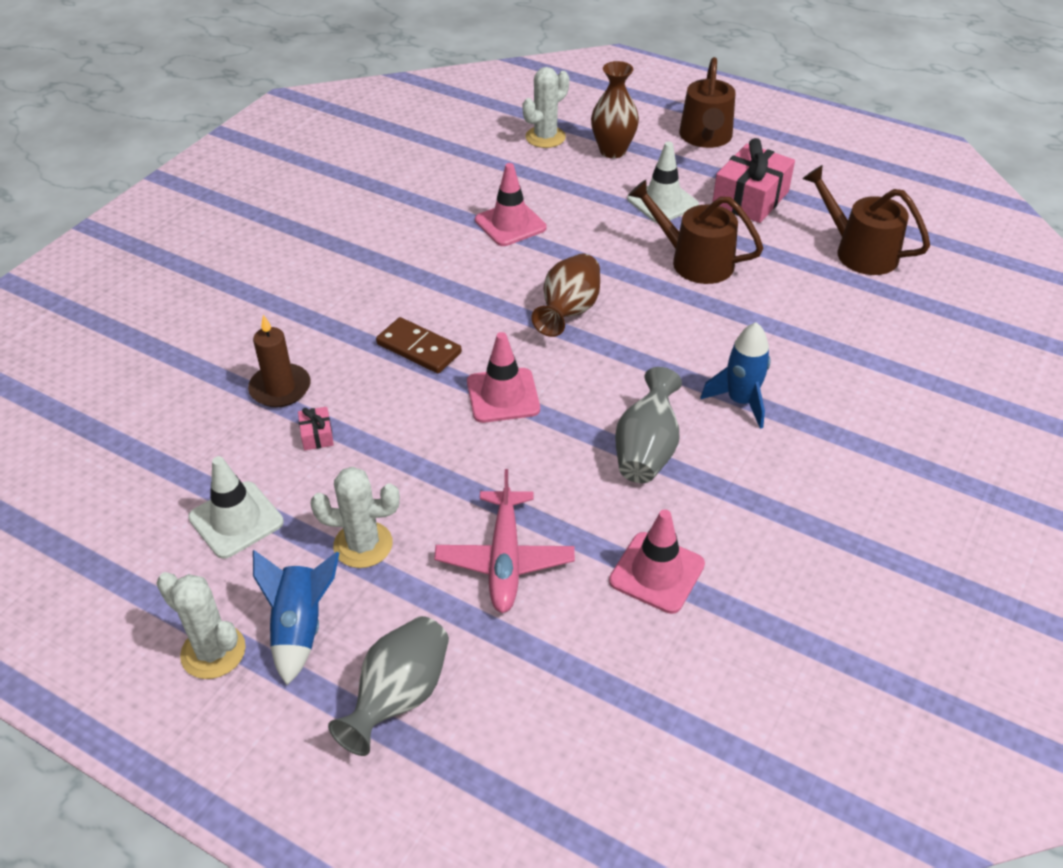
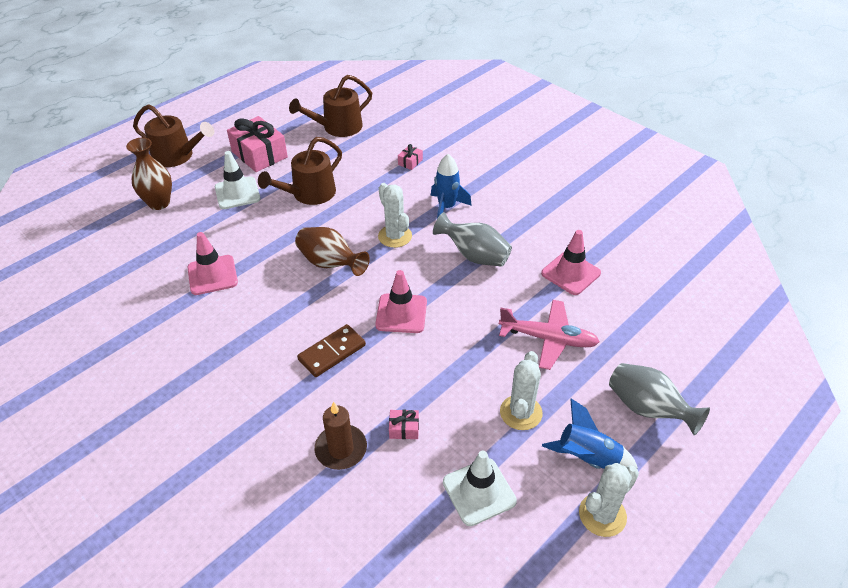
camera: 75 degrees left, 0 degrees up
(545, 137) = (113, 234): white cactus -> white cactus (395, 236)
(825, 342) = (410, 162): none -> pink gift

